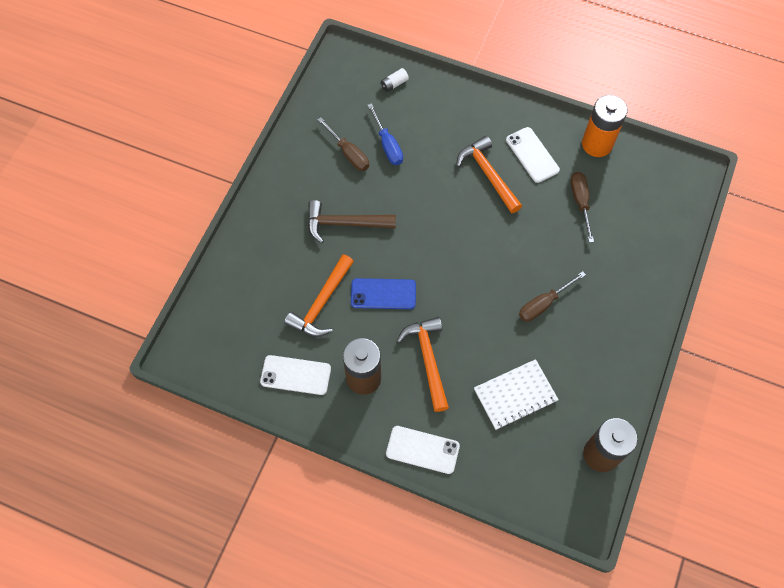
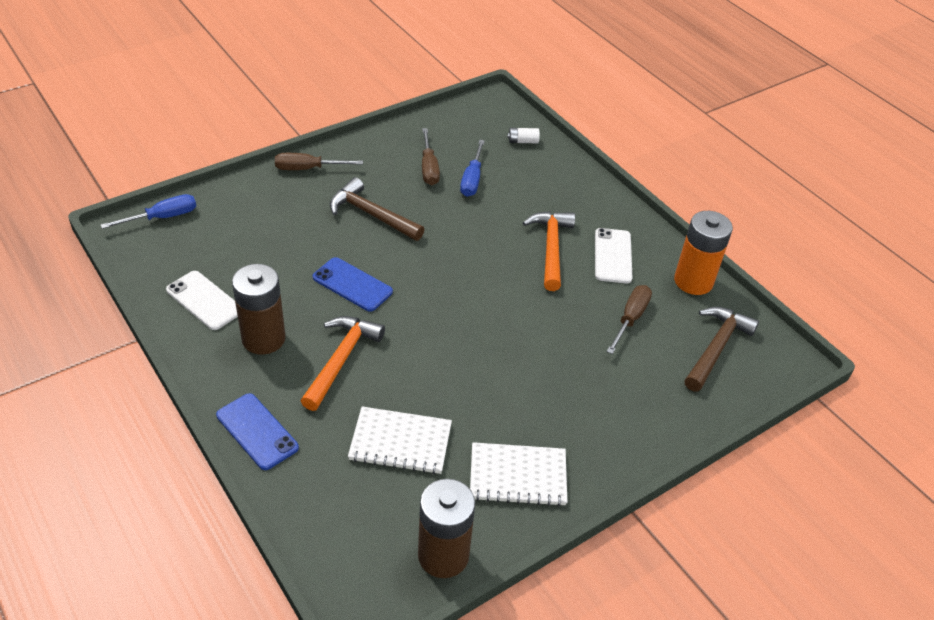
camera: 30 degrees right, 20 degrees down
(197, 325) = (162, 217): none -> blue screwdriver
(321, 303) = (287, 260): orange hammer -> none
(422, 449) = (257, 431): white phone -> blue phone
(543, 304) = (509, 381): brown screwdriver -> brown screwdriver (308, 169)
(601, 370) = (518, 476): none -> white notebook
(646, 192) = (716, 348): none -> brown hammer

